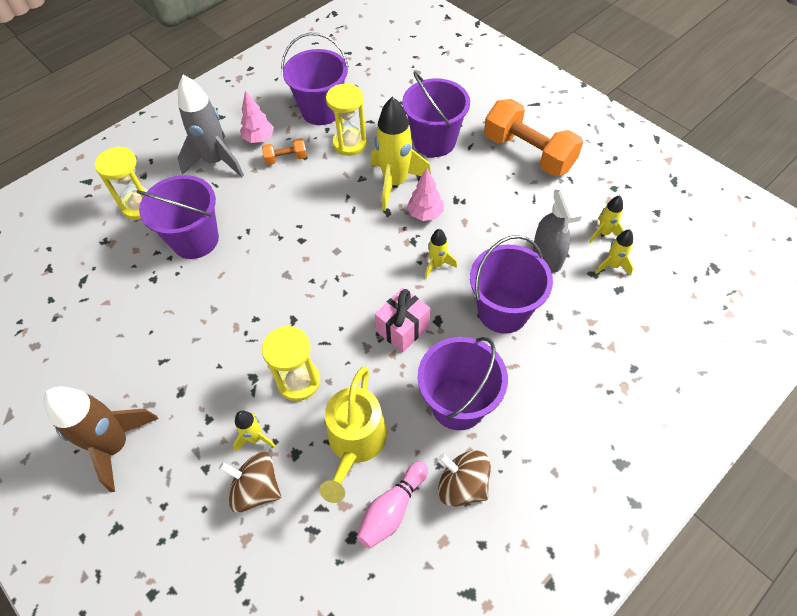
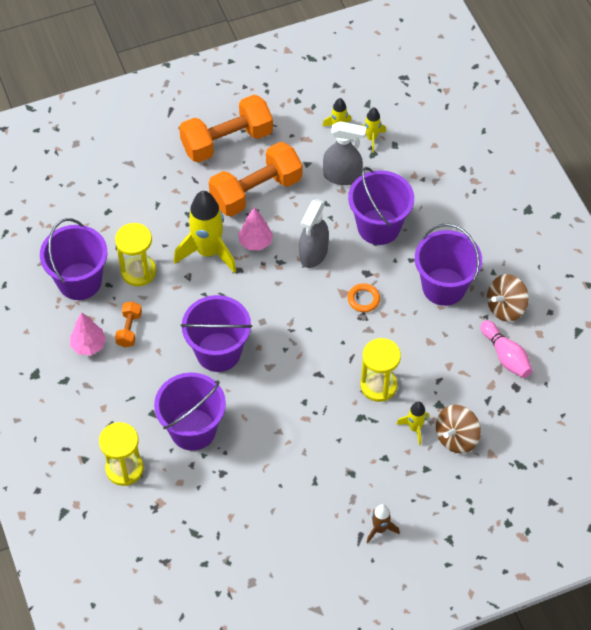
camera: 70 degrees left, 0 degrees up
(116, 445) = (380, 529): brown rocket -> brown rocket, size x0.50
(216, 161) = (100, 390): grey rocket -> none
(355, 442) = (446, 363): yellow watering can -> none
(403, 329) = (363, 299): pink gift -> orange ring
(434, 141) = (173, 204): purple bucket -> purple bucket (218, 352)
(437, 265) = (313, 254): yellow rocket -> grey spray bottle
(485, 194) = (256, 191): none -> orange dumbbell

